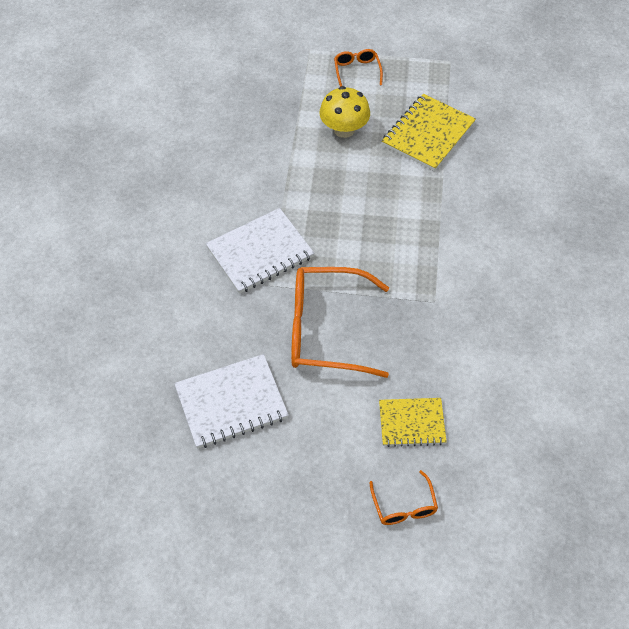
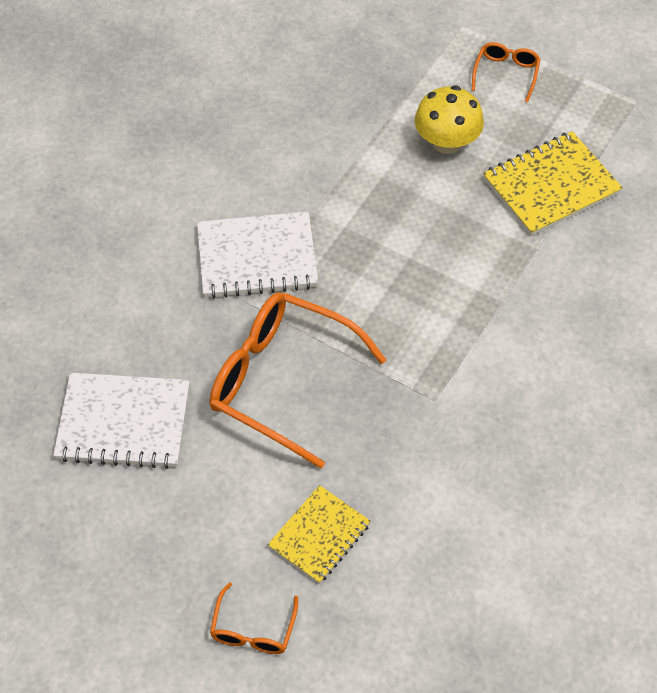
camera: 25 degrees right, 0 degrees up
(411, 423) = (319, 536): yellow notebook -> yellow notebook turned 75 degrees counterclockwise

